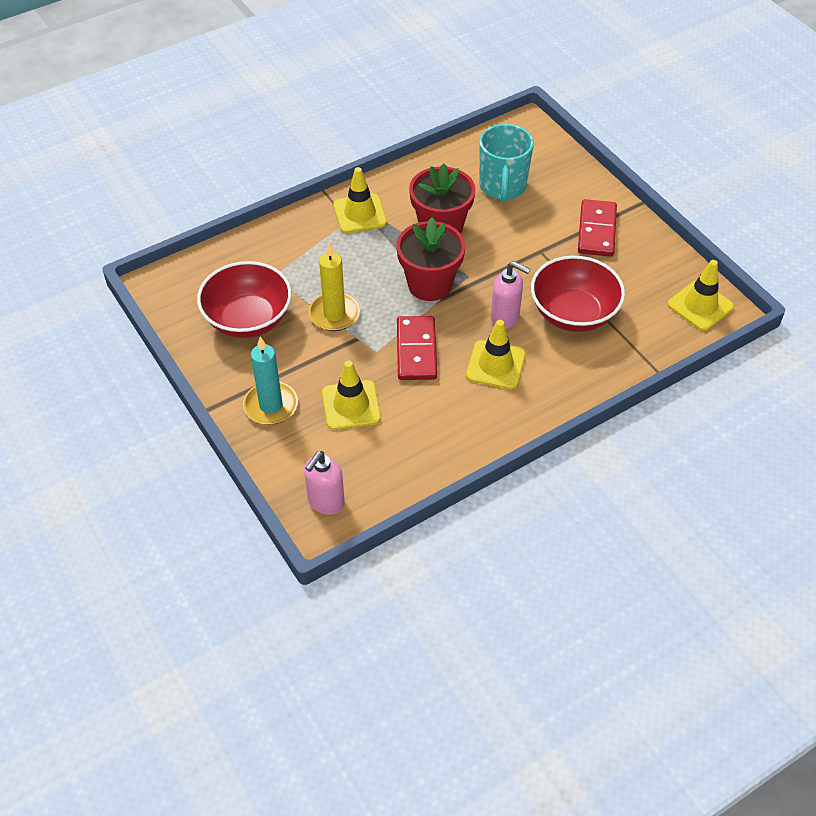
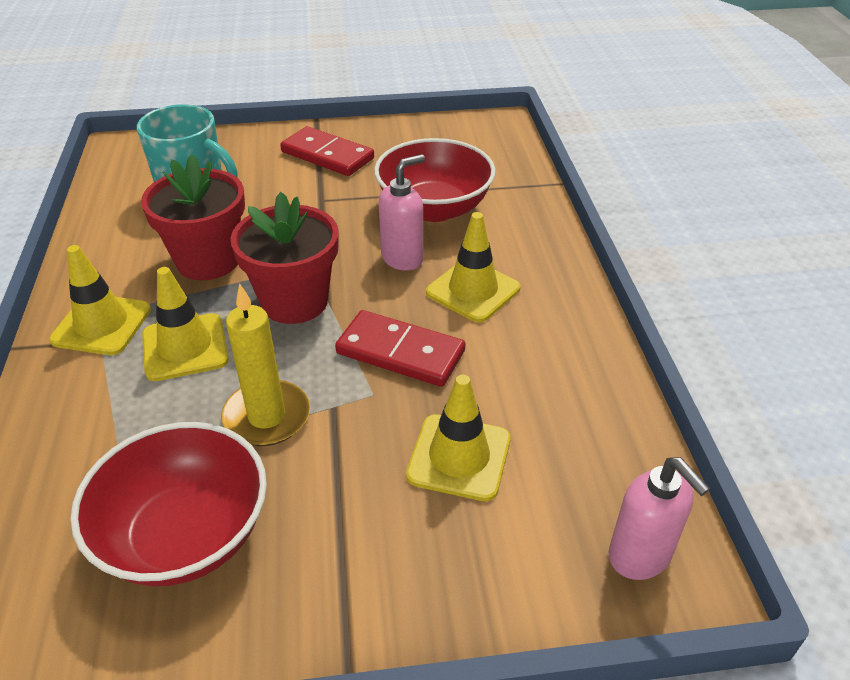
camera: 65 degrees left, 10 degrees down
(271, 405) = (399, 566): turquoise candle -> none
(700, 306) = (483, 132): yellow traffic cone -> yellow traffic cone (185, 347)

